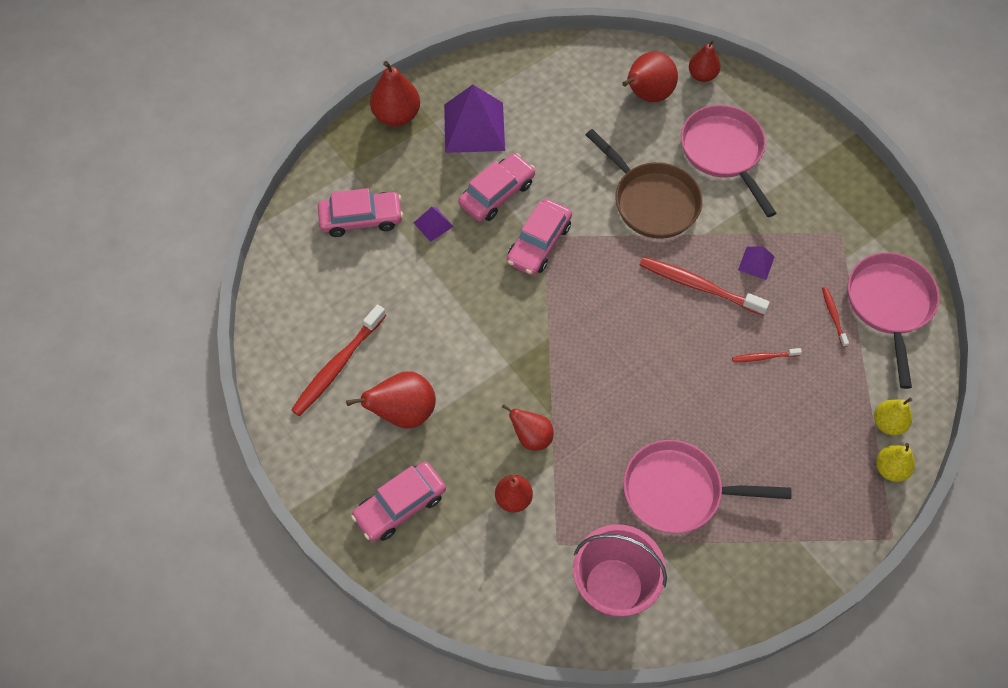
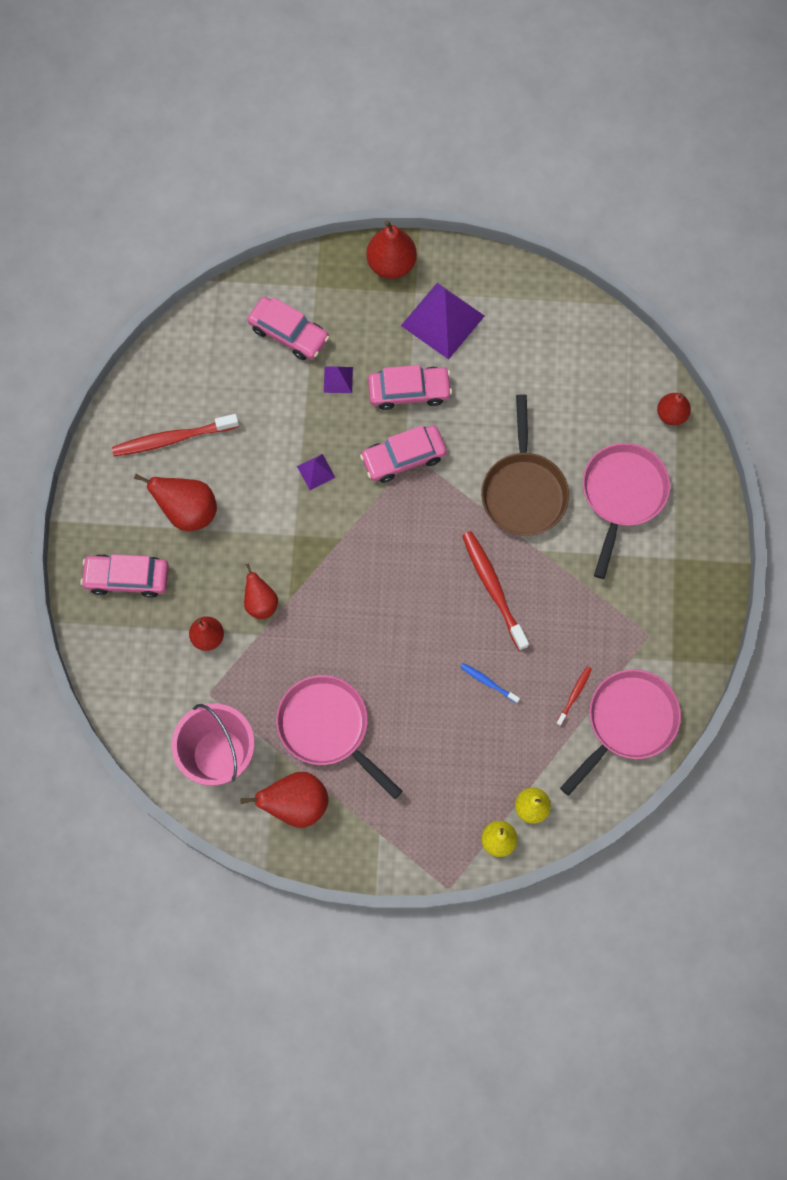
camera: 40 degrees right, 10 degrees up
(647, 95) = (608, 397): red pear -> red pear (296, 804)
(756, 263) = (556, 606): purple pyramid -> purple pyramid (316, 472)
(764, 357) = (488, 682): red toothbrush -> blue toothbrush

